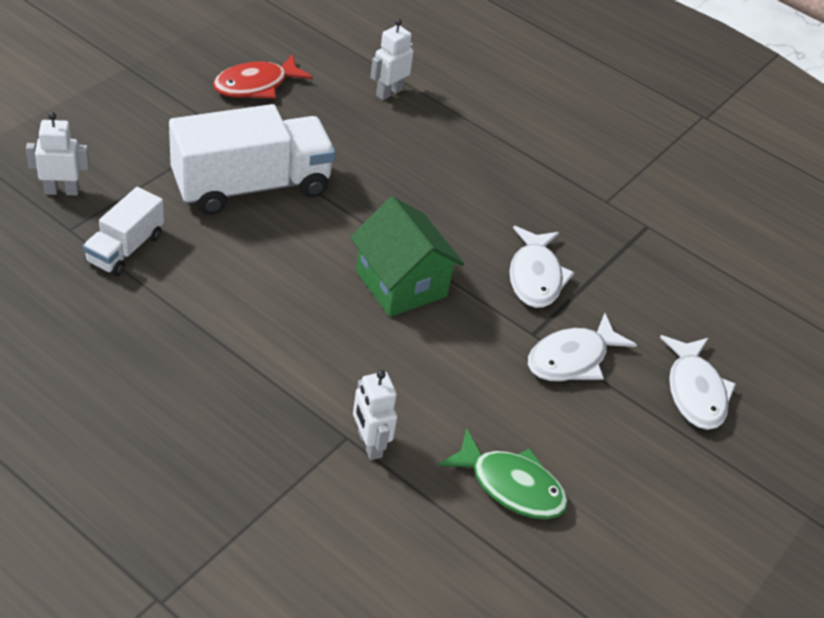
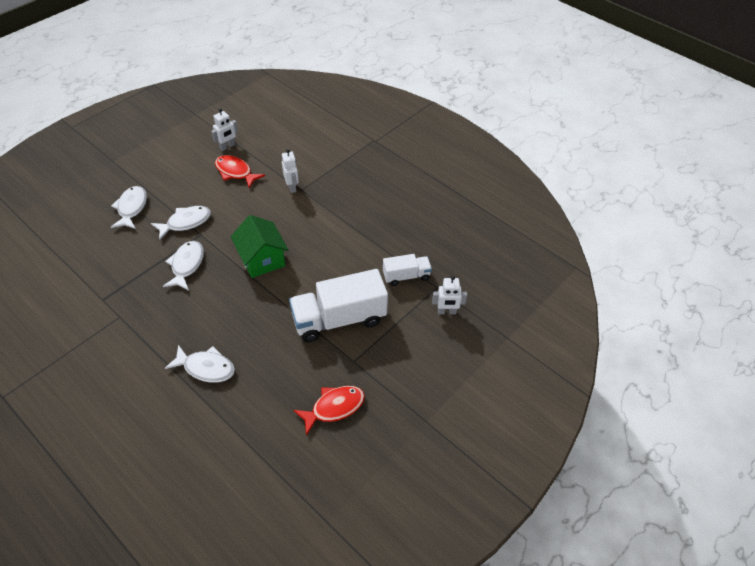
camera: 170 degrees left, 5 degrees up
(125, 248) = (406, 276): white truck -> white truck turned 45 degrees clockwise
(389, 92) = (238, 406): white robot -> white robot (227, 146)
(447, 134) = (206, 368): none -> white fish
(511, 485) = (235, 172): green fish -> red fish

